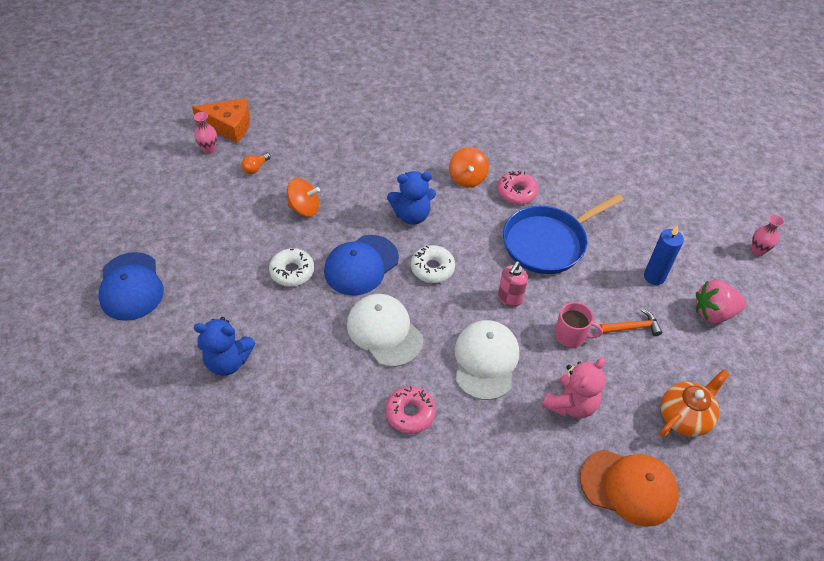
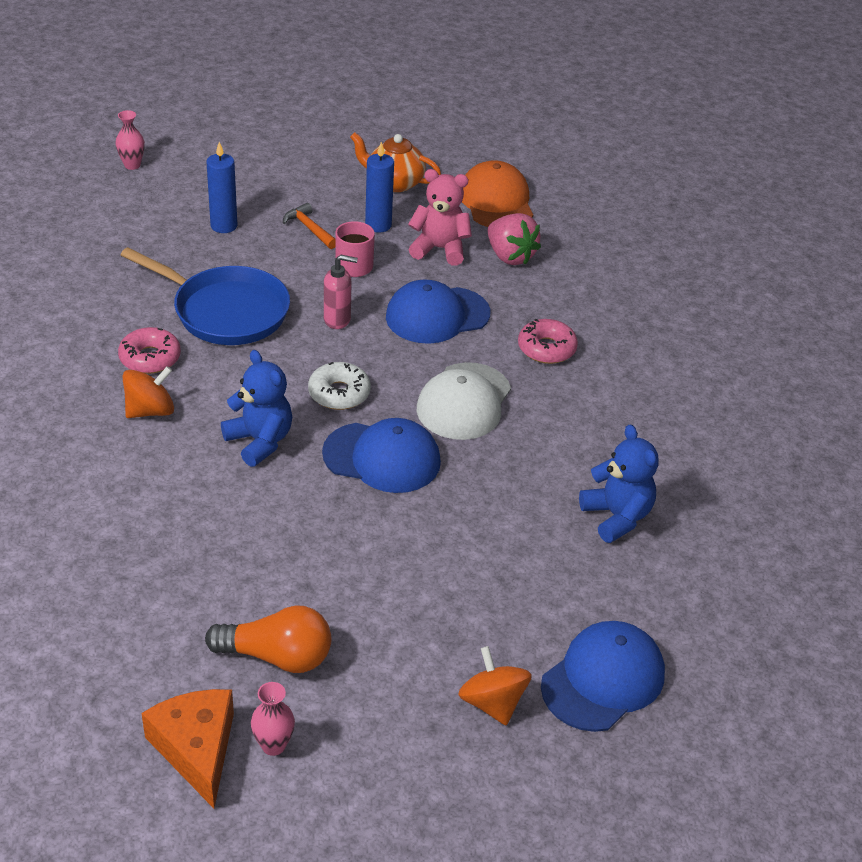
camera: 120 degrees left, 10 degrees down
(255, 168) = (277, 656): orange light bulb -> orange light bulb, size x1.96
(292, 271) = (443, 519): white donut -> none
(304, 208) = (323, 557): orange spinning top -> orange spinning top (492, 703)
(485, 361) = (437, 315): white cap -> blue cap
(621, 375) = (378, 225): none -> blue candle
(713, 313) = (248, 182): pink strawberry -> pink strawberry (510, 256)

